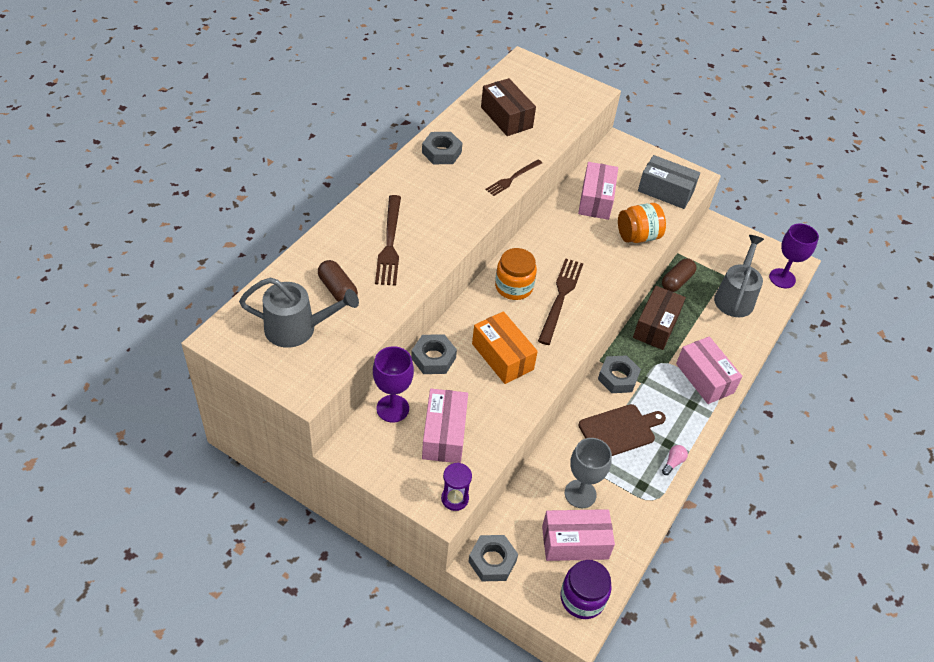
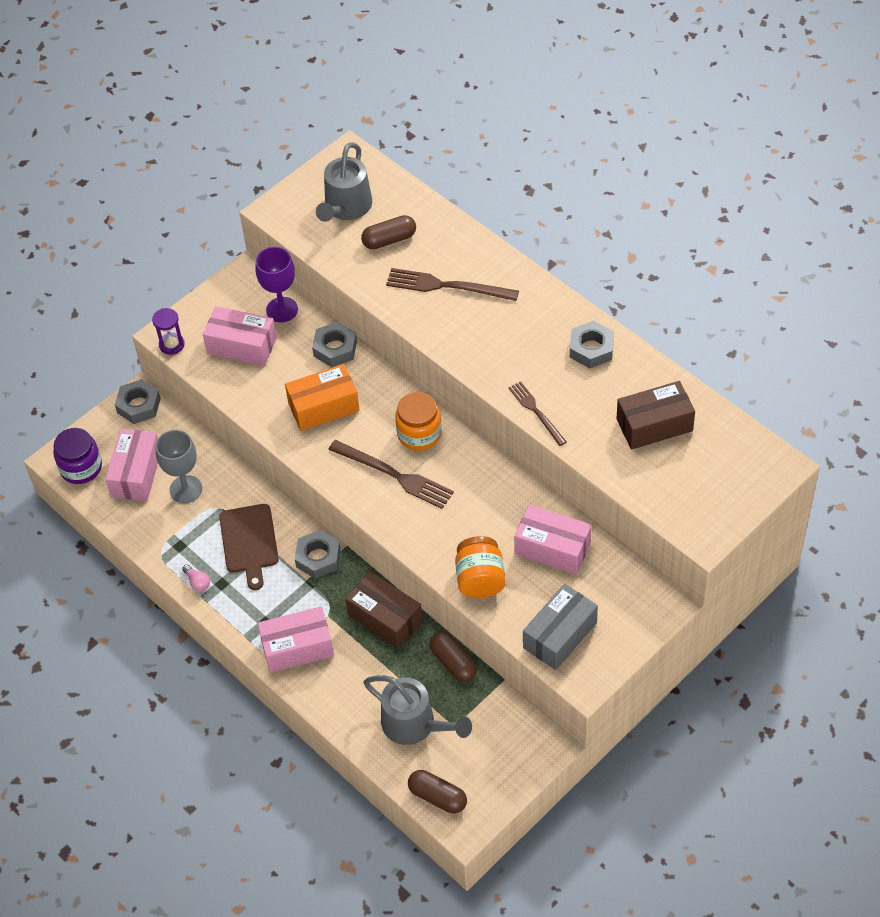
camera: 110 degrees right, 5 degrees up
(782, 278) = (437, 797): purple goblet -> brown capsule

